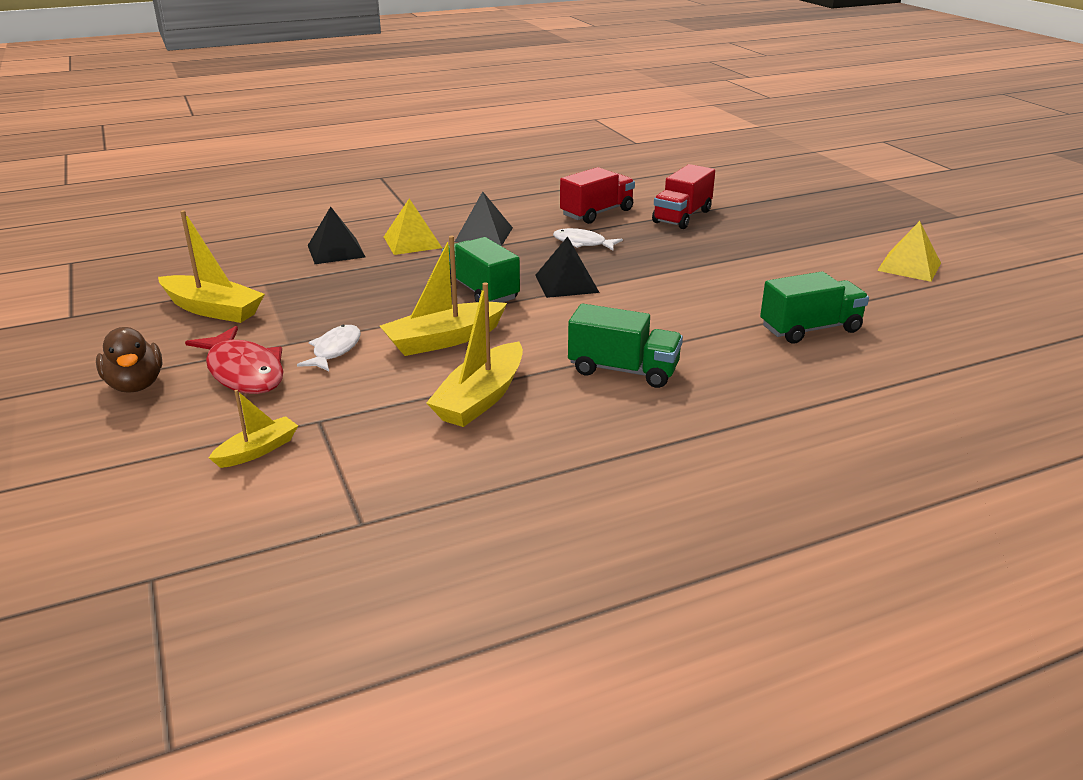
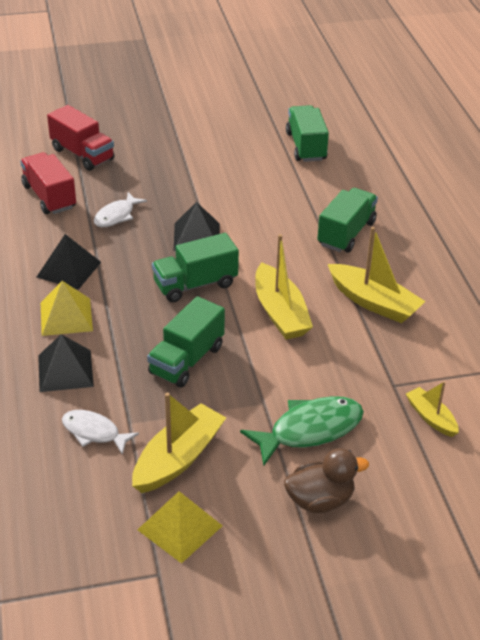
camera: 80 degrees left, 10 degrees up
(243, 372) = (310, 430): red fish -> green fish
(335, 350) = (283, 375): white fish -> white fish (94, 432)
(355, 299) = (187, 360): none -> green truck
(909, 266) = (223, 83): yellow pyramid -> yellow pyramid (180, 527)

